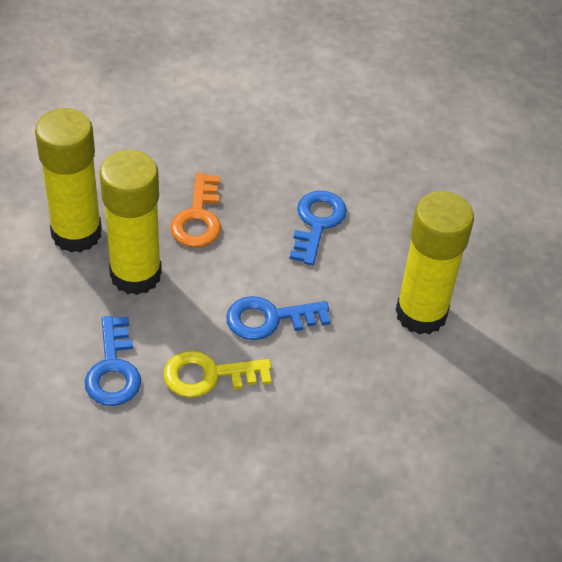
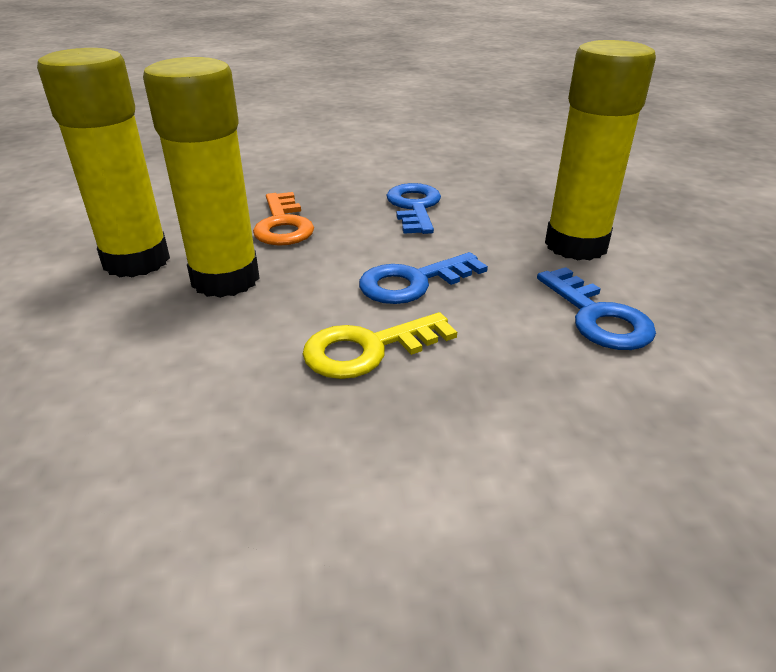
camera: 15 degrees left, 15 degrees down
(113, 369) = (227, 374): blue key -> blue key (598, 317)

